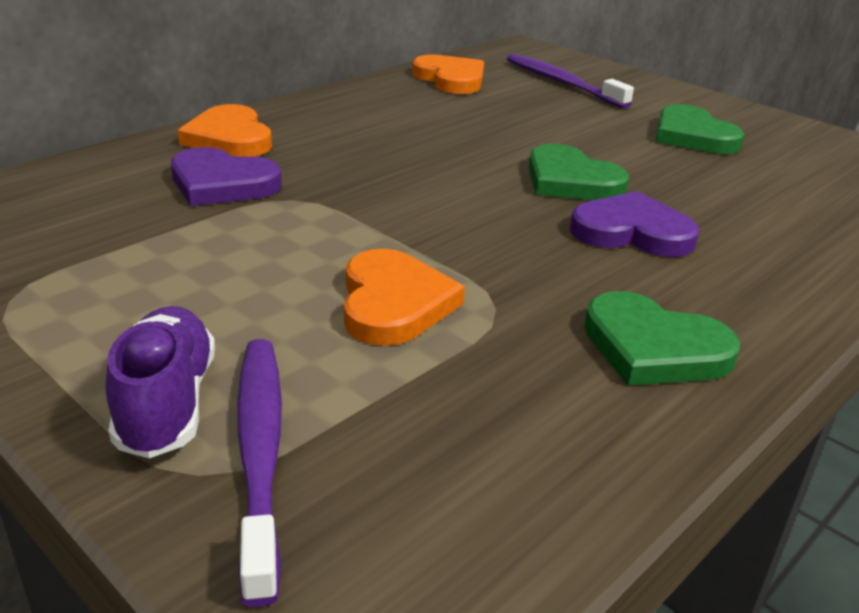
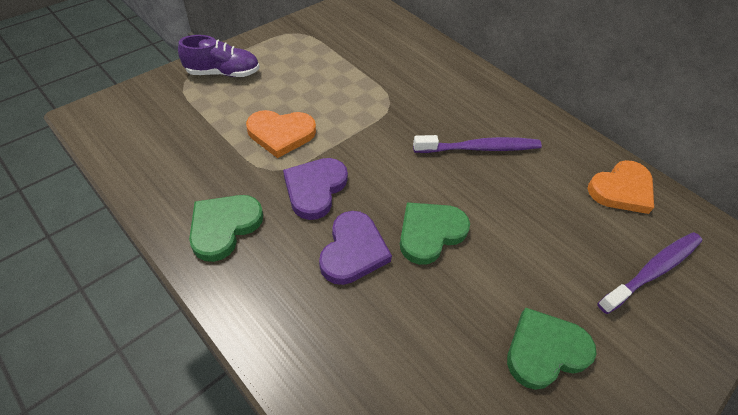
camera: 90 degrees right, 20 degrees up
(222, 183) = (405, 79): purple heart -> purple heart (315, 189)
(229, 138) = (466, 79): orange heart -> none
(260, 452) = (189, 95): purple toothbrush -> purple toothbrush (479, 148)

